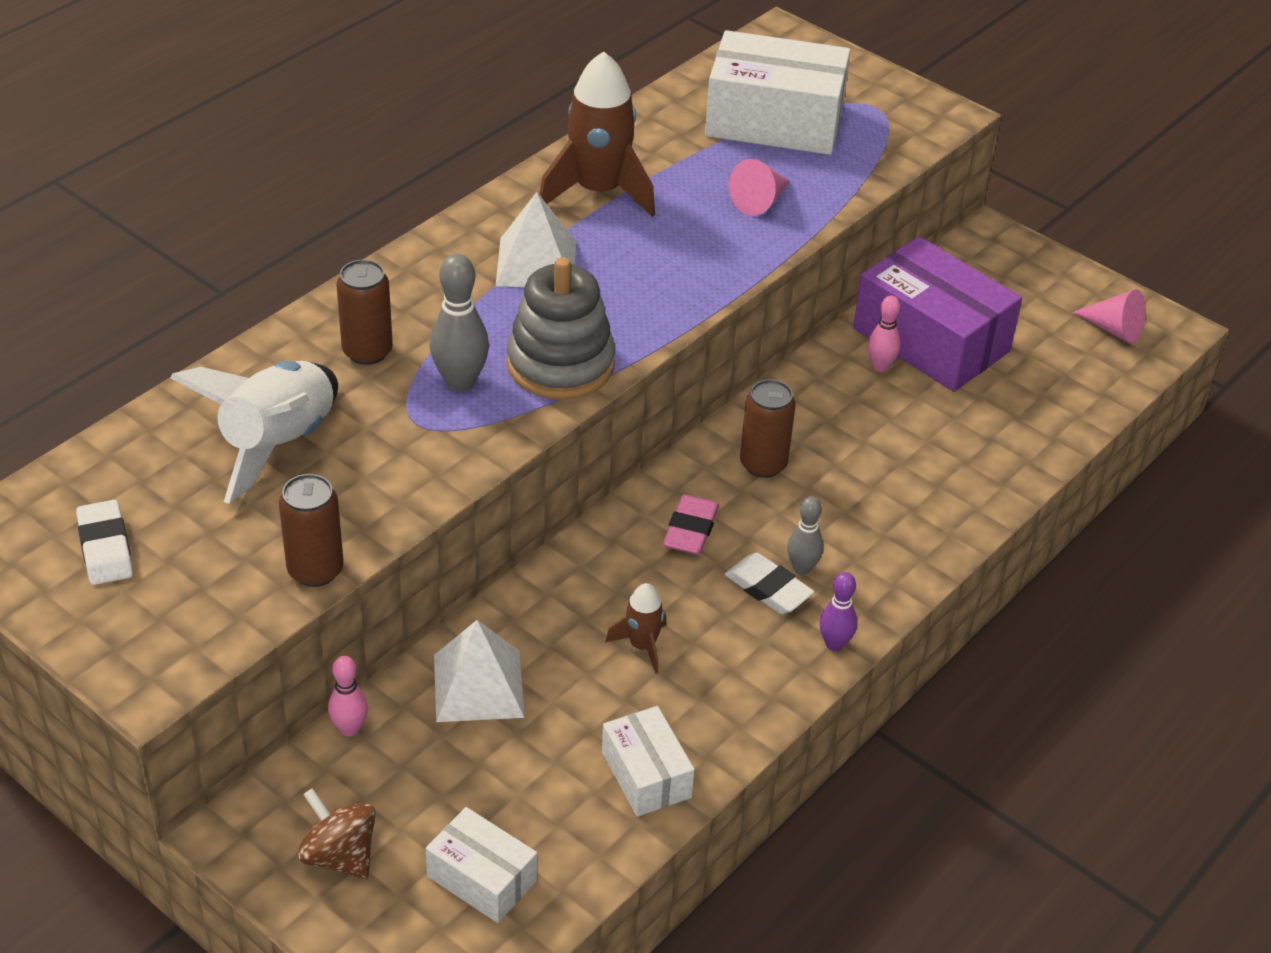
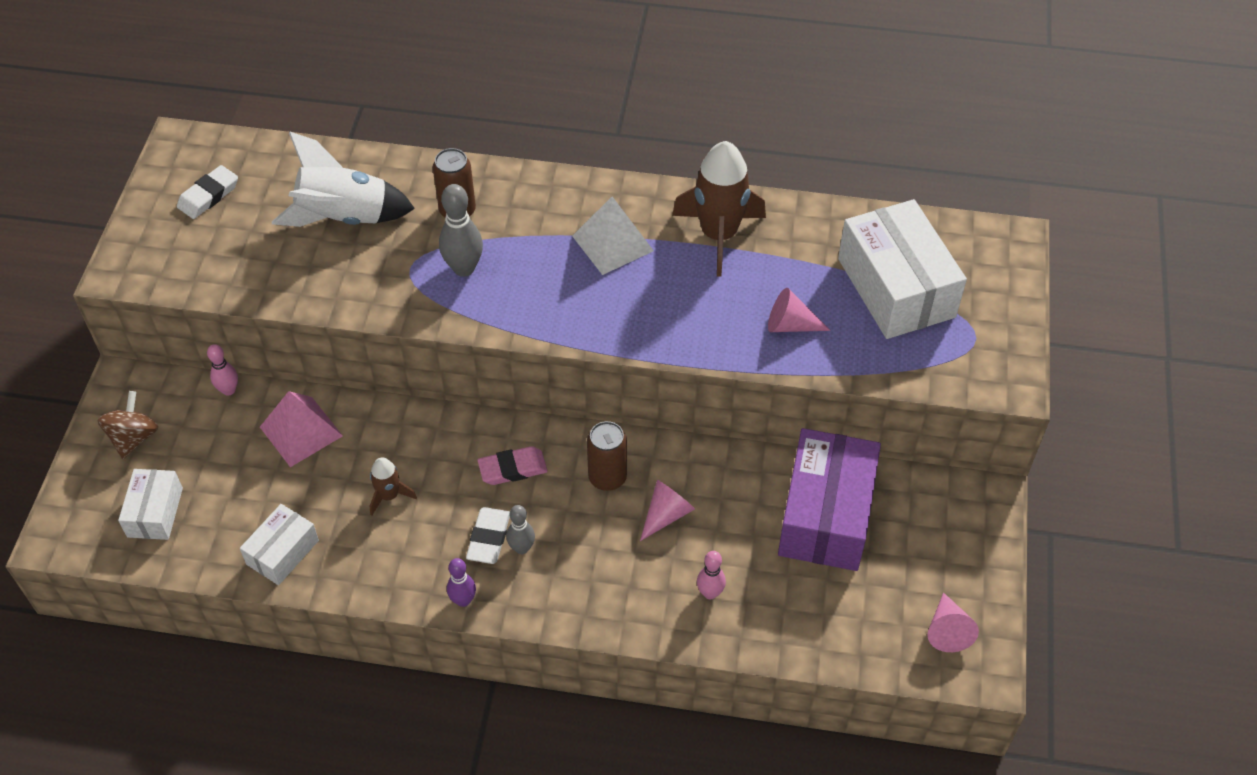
camera: 60 degrees right, 10 degrees up
(315, 570) = (251, 292): brown can -> none
(478, 685) = (301, 431): white pyramid -> pink pyramid
(560, 364) = (520, 307): grey stacking toy -> none
(845, 444) = (666, 514): none -> pink cone
(880, 366) = (769, 497): pink bowling pin -> pink bowling pin (710, 593)

